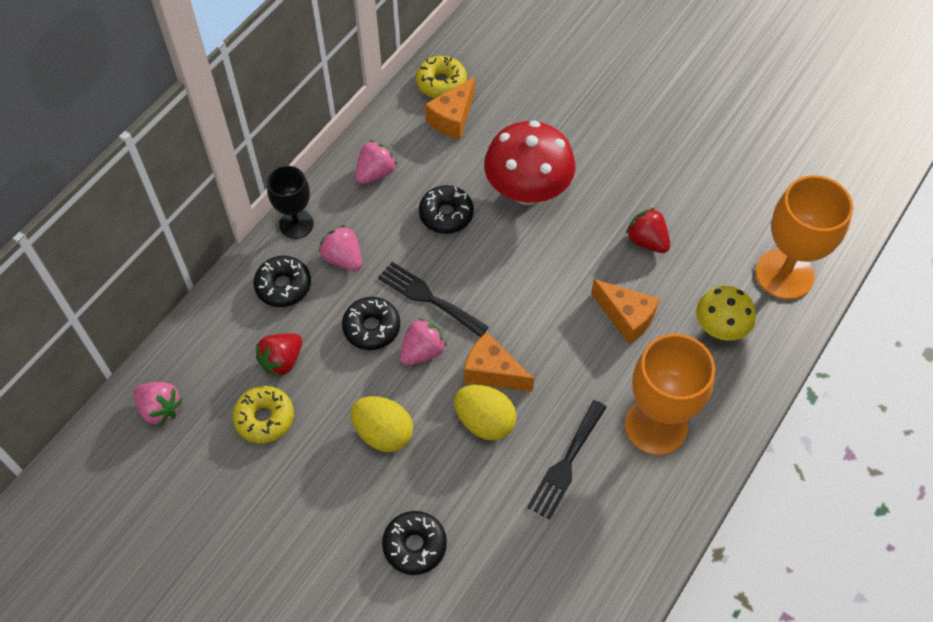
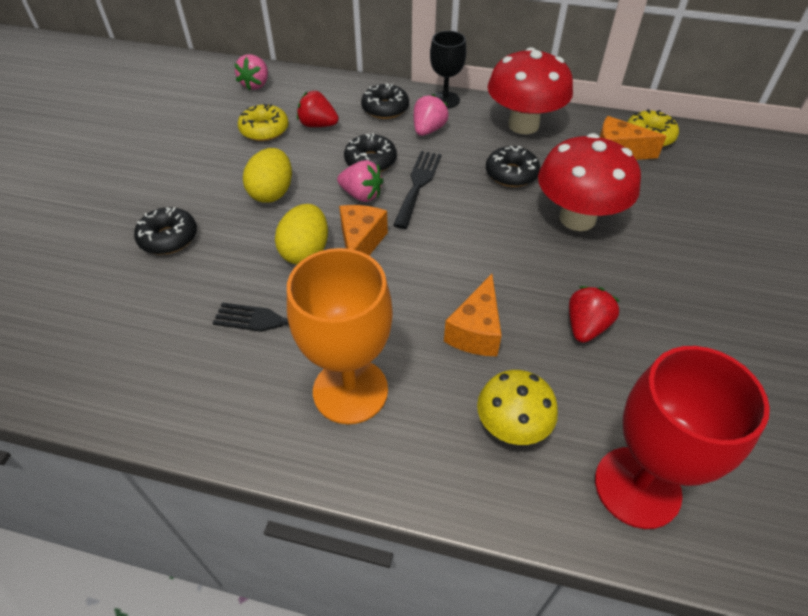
camera: 70 degrees right, 10 degrees down
(375, 173) = (523, 125): pink strawberry -> red mushroom
(784, 274) = (637, 487): orange goblet -> red goblet

